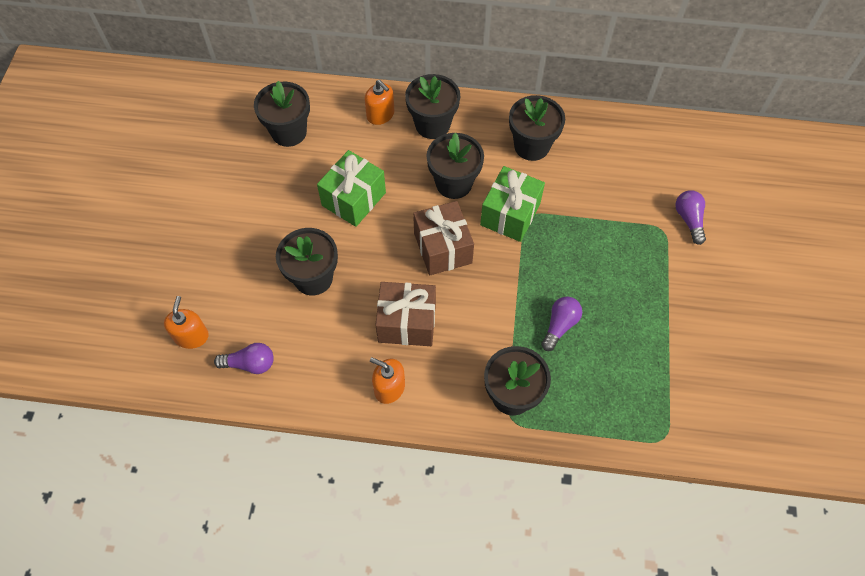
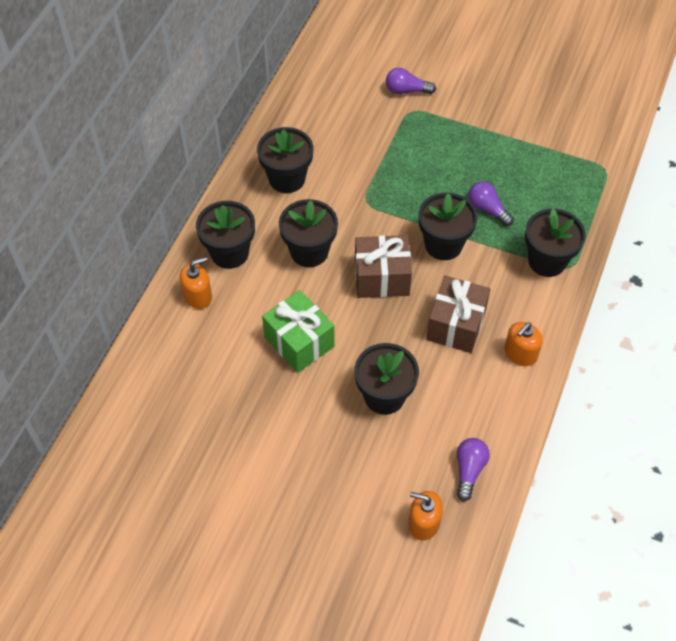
camera: 75 degrees left, 5 degrees down
(289, 132) = (188, 387): black flower pot -> black flower pot (443, 245)
(510, 214) = (360, 215): green gift -> none

